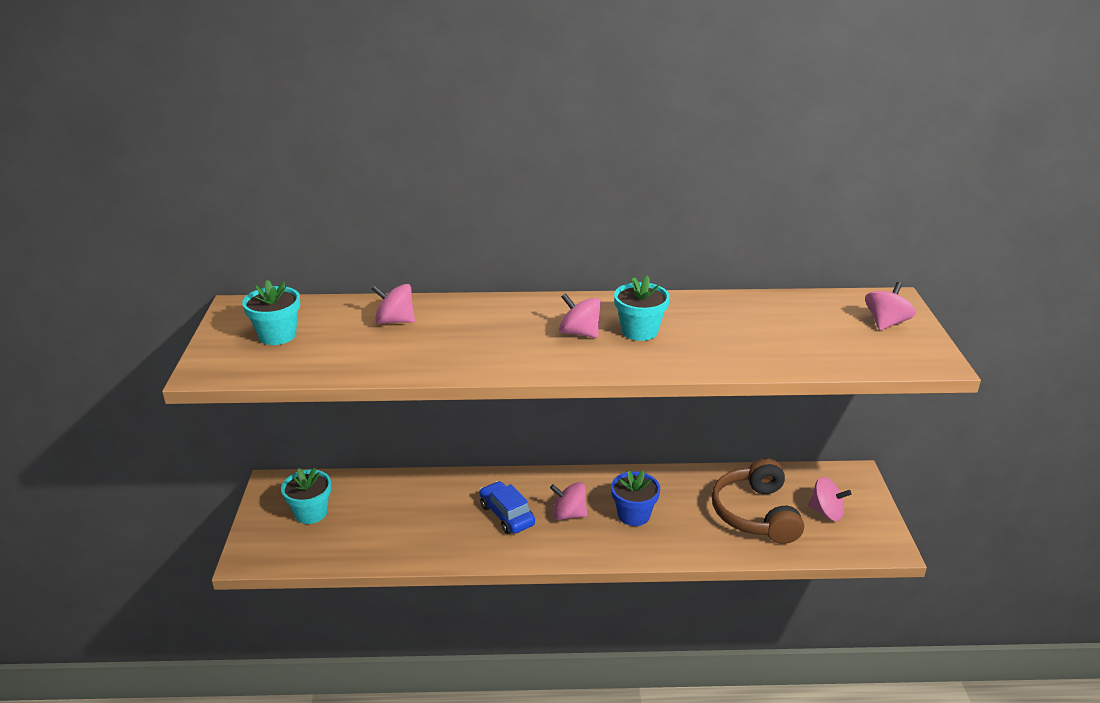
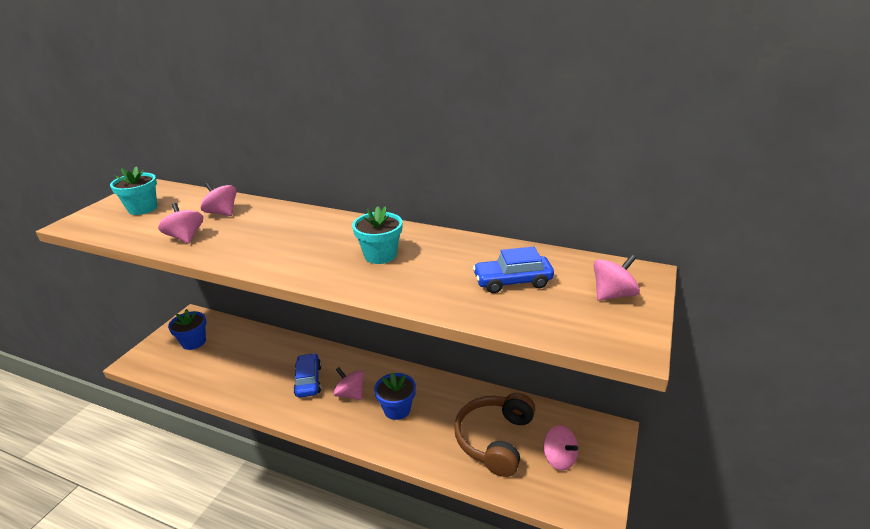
camera: 25 degrees right, 0 degrees up
(311, 513) = (194, 342): turquoise flower pot -> blue flower pot
(579, 333) = (333, 247): pink spinning top -> pink spinning top (186, 237)
(792, 330) = (512, 282): none -> blue car

